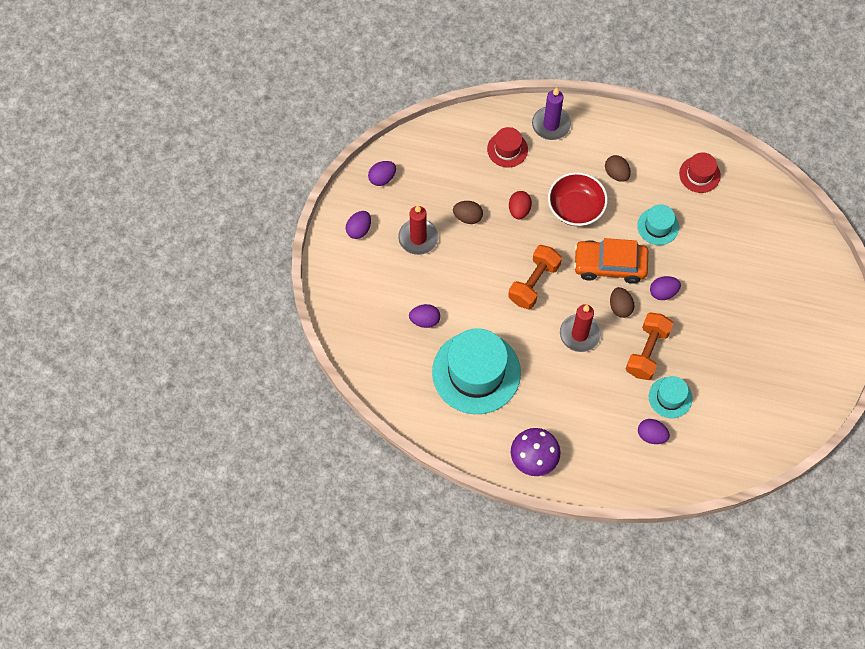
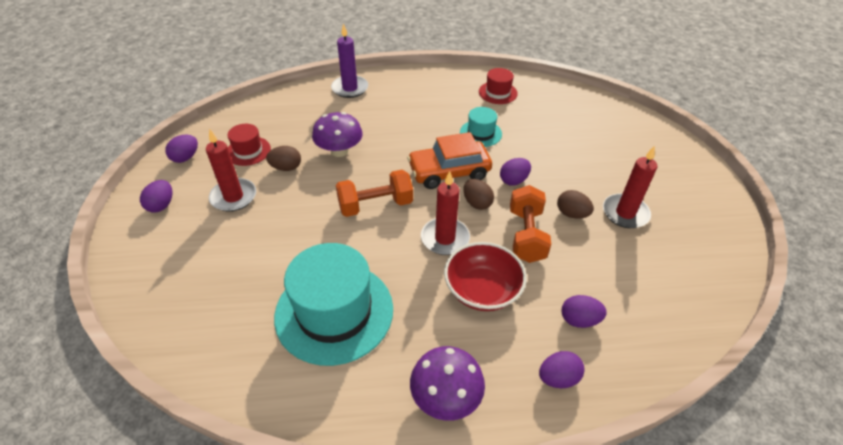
camera: 20 degrees left, 20 degrees down
(425, 320) = (255, 272): purple egg -> purple egg (558, 378)
(507, 149) = (313, 111): red hat -> red hat (248, 151)
(519, 210) = (339, 151): red egg -> purple mushroom
(534, 283) = (375, 205): orange dumbbell -> orange dumbbell turned 60 degrees clockwise
(575, 208) = (395, 137): red bowl -> red bowl (482, 290)
(616, 174) = (424, 107): brown egg -> brown egg (571, 214)
(670, 397) = (576, 272): turquoise hat -> none
(742, 356) = (625, 213): none -> red candle

